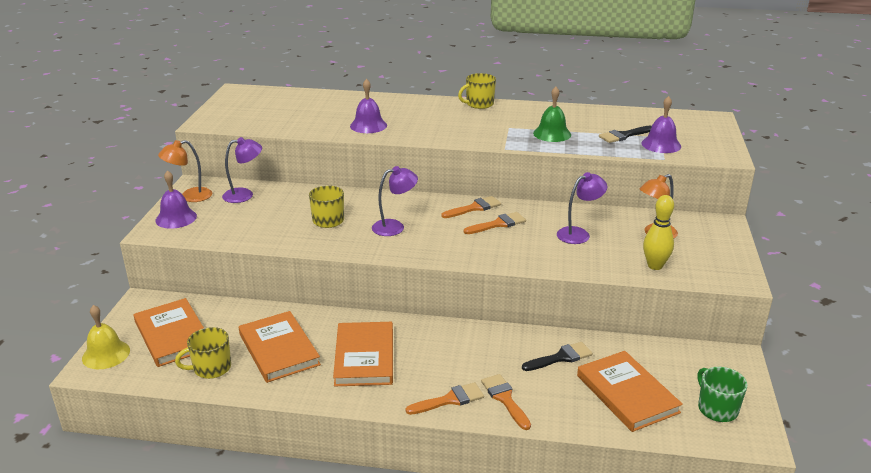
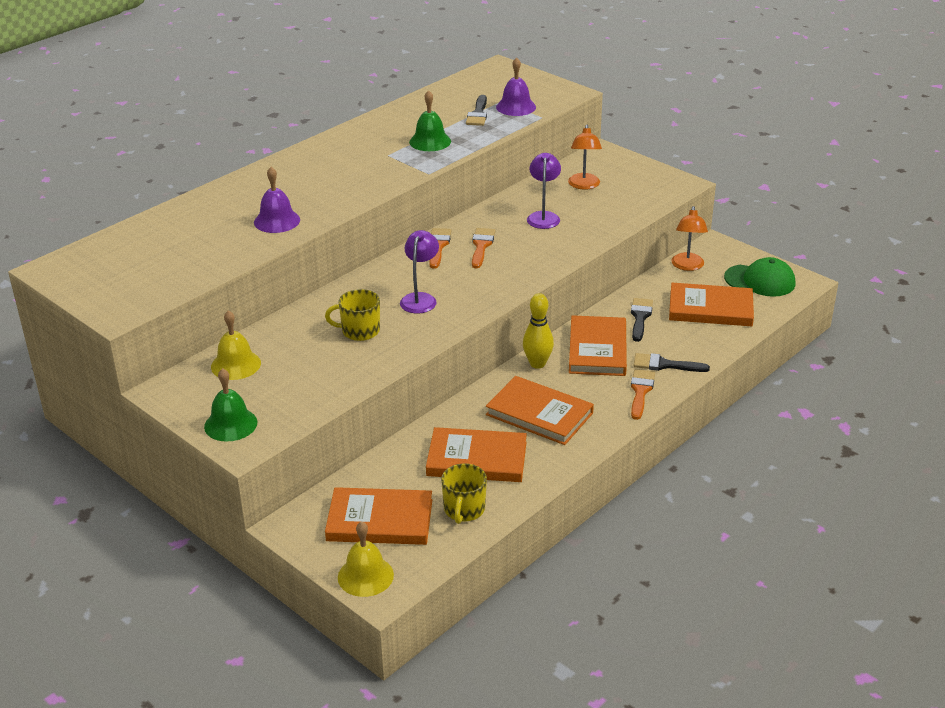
camera: 55 degrees left, 5 degrees up
(176, 218) = (230, 424): purple bell -> green bell
(189, 196) = (189, 402): orange lamp -> orange lamp (687, 266)
(244, 195) = (236, 365): purple lamp -> yellow bell
(479, 104) = (314, 148): yellow mug -> none
(485, 352) = (597, 349): none -> orange book
(505, 399) = (665, 365): orange brush -> black brush
(655, 266) = (627, 207): yellow bowling pin -> yellow bowling pin (537, 364)
(717, 409) = (760, 281): green mug -> green cap

